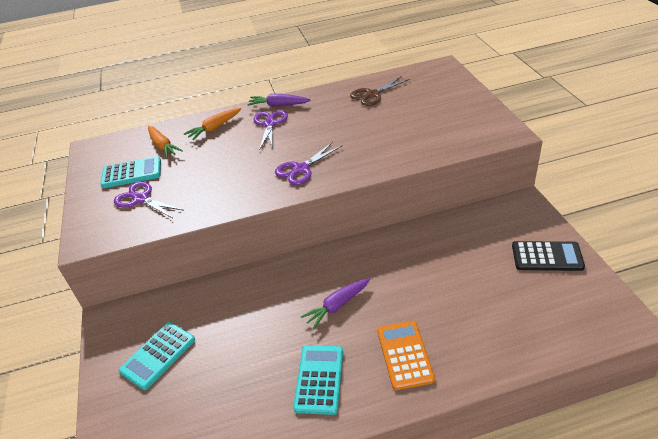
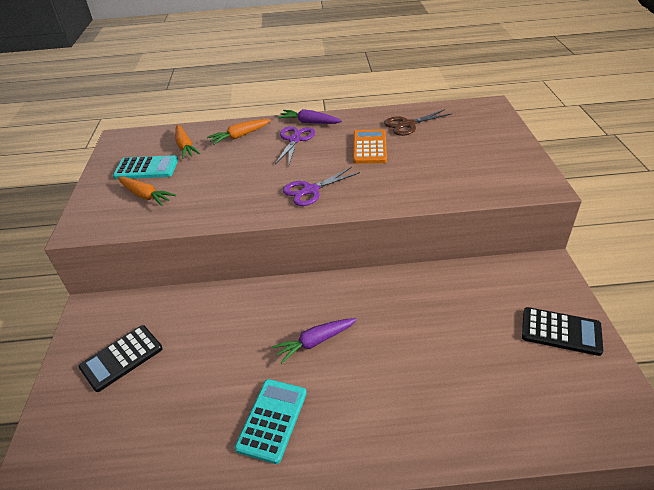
camera: 10 degrees right, 0 degrees up
(141, 199) = (145, 195): purple scissors -> orange carrot
(158, 355) = (121, 358): turquoise calculator -> black calculator
(404, 355) = (371, 412): orange calculator -> orange calculator (369, 147)

